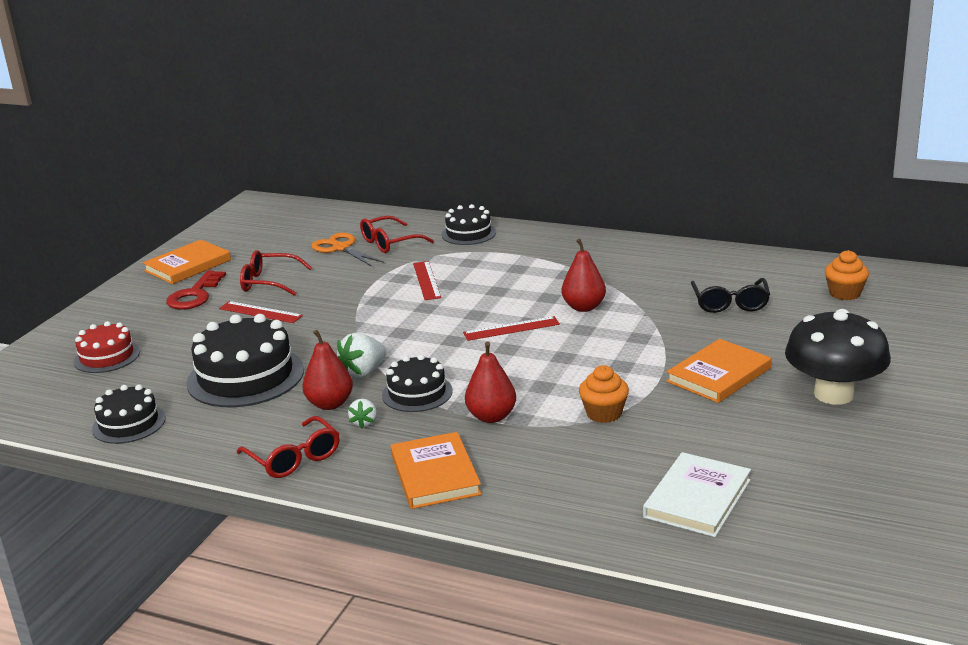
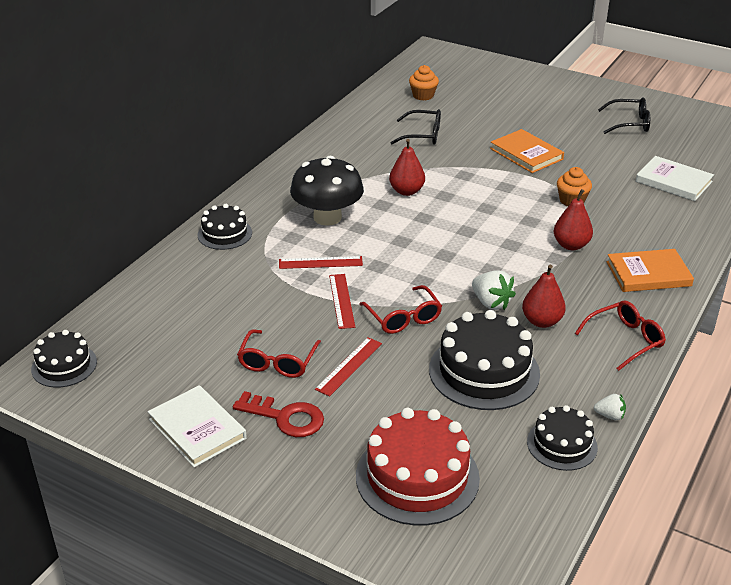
camera: 85 degrees left, 10 degrees up
(107, 356) = (417, 477): red cake -> red cake, size x1.71
(188, 265) = (197, 429): orange book -> white book
(341, 248) = (213, 312): orange scissors -> none
(364, 422) = (573, 304): white strawberry -> white strawberry (609, 416)
(389, 243) = (219, 281): red glasses -> red glasses (403, 318)
(417, 393) = (531, 277): black cake -> black cake (64, 365)
(511, 328) = (433, 226): red ruler -> red ruler (341, 301)
(834, 394) = (557, 122): black mushroom -> black mushroom (327, 217)
(878, 457) = (629, 123): none -> black glasses

